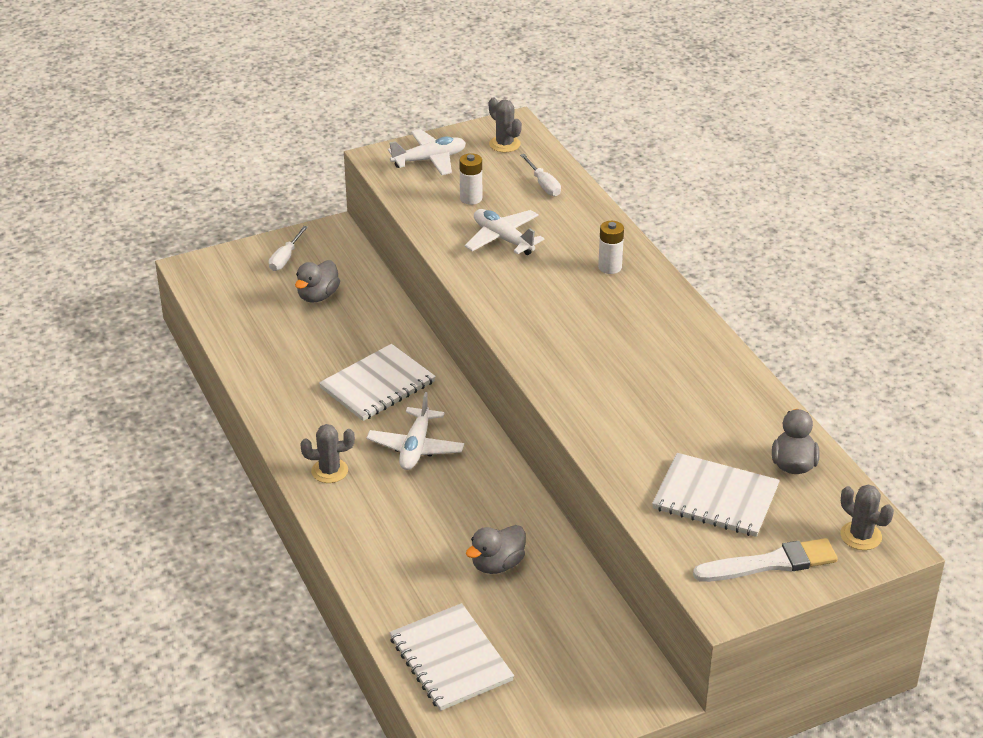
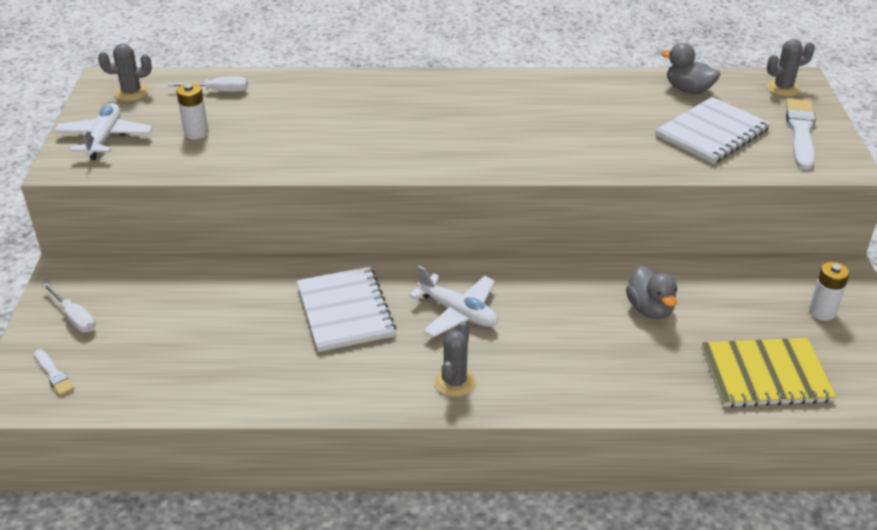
camera: 65 degrees left, 0 degrees up
(224, 275) = (54, 374): none -> white brush
(318, 296) = (164, 312): grey duck -> none
(451, 659) = (765, 375): white notebook -> yellow notebook
(503, 239) = (278, 133): white plane -> none
(610, 267) = (374, 94): white battery -> white battery (822, 312)

